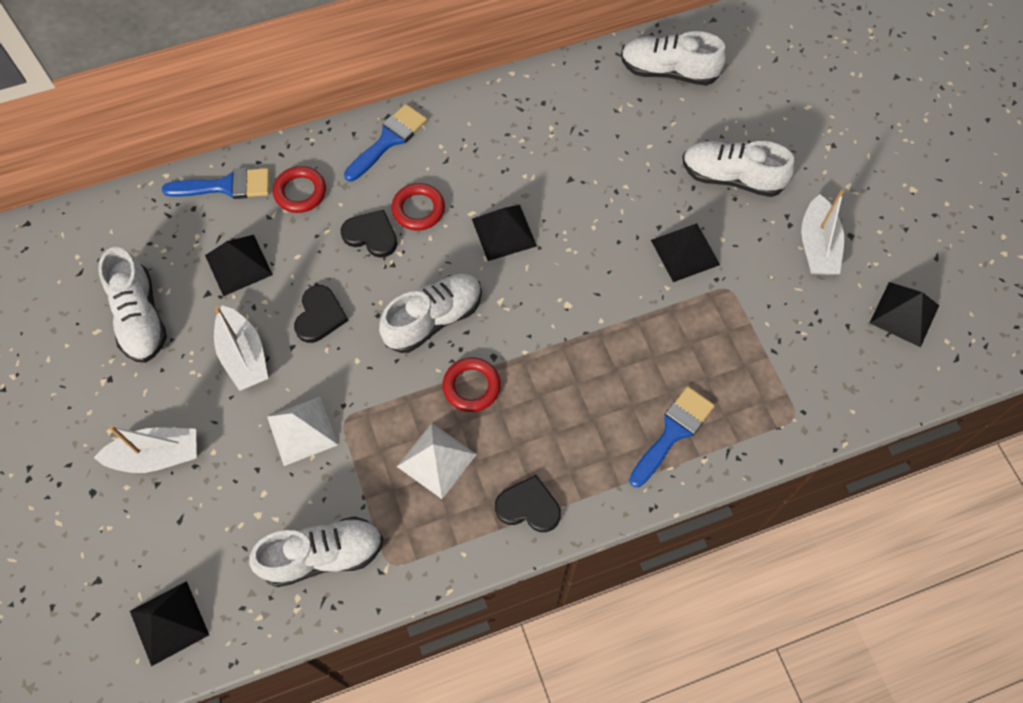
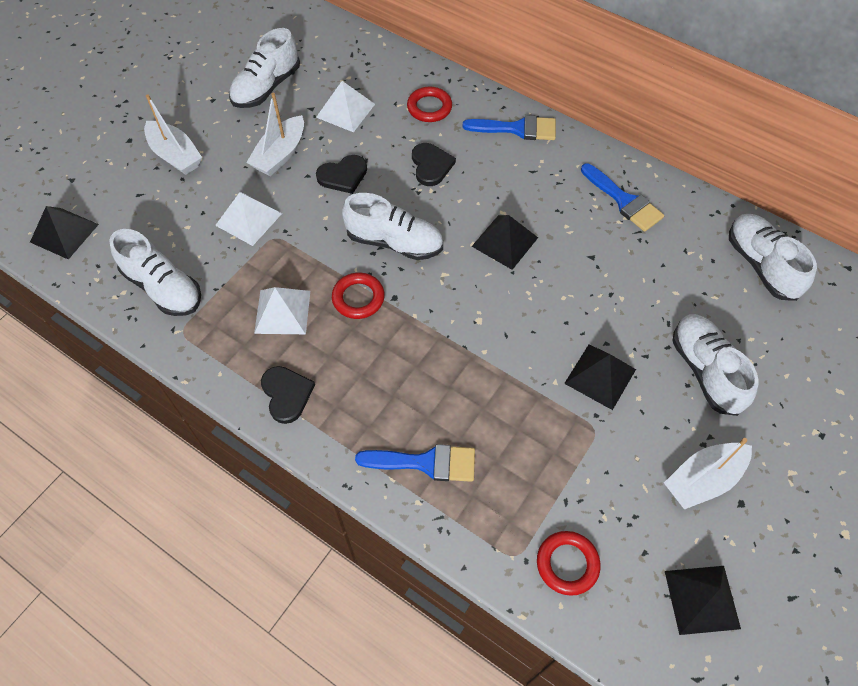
camera: 55 degrees right, 5 degrees down
(226, 186) = (399, 68): blue brush -> blue brush (624, 201)
(238, 265) = (345, 110): black pyramid -> white pyramid
(418, 209) = (476, 179): red ring -> red ring (567, 564)

